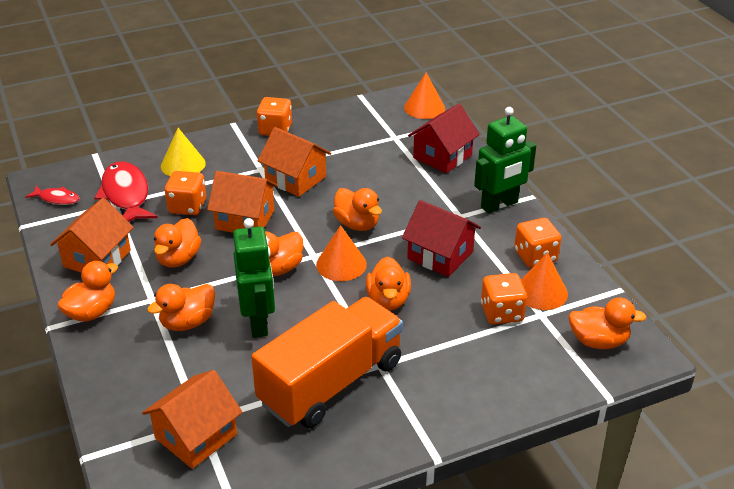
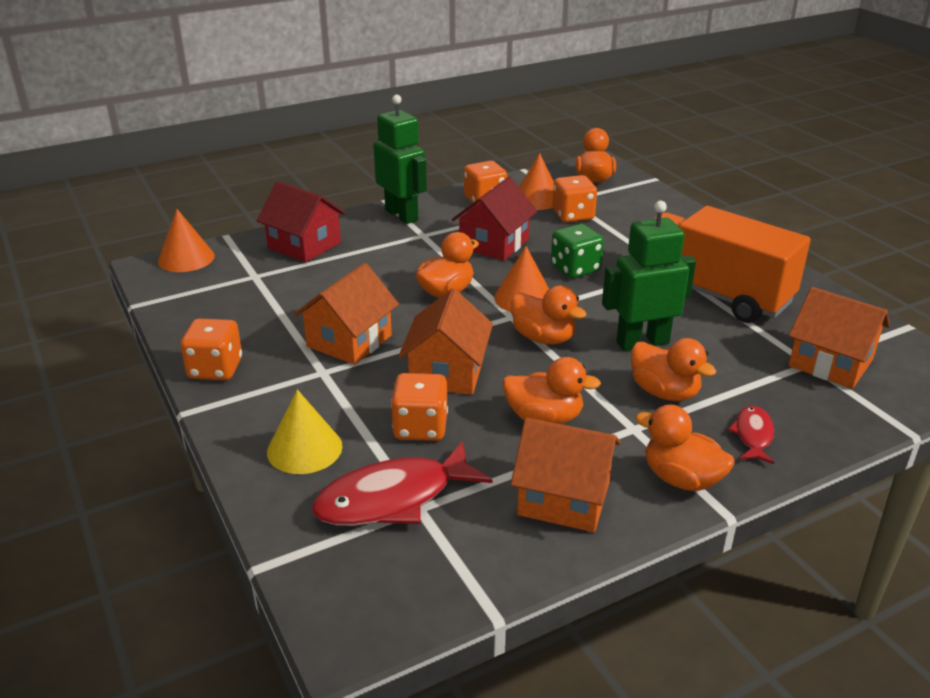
camera: 95 degrees left, 5 degrees down
(57, 199) = (408, 587): red fish -> red fish (753, 435)
(388, 300) = (575, 269): orange duck -> green dice

